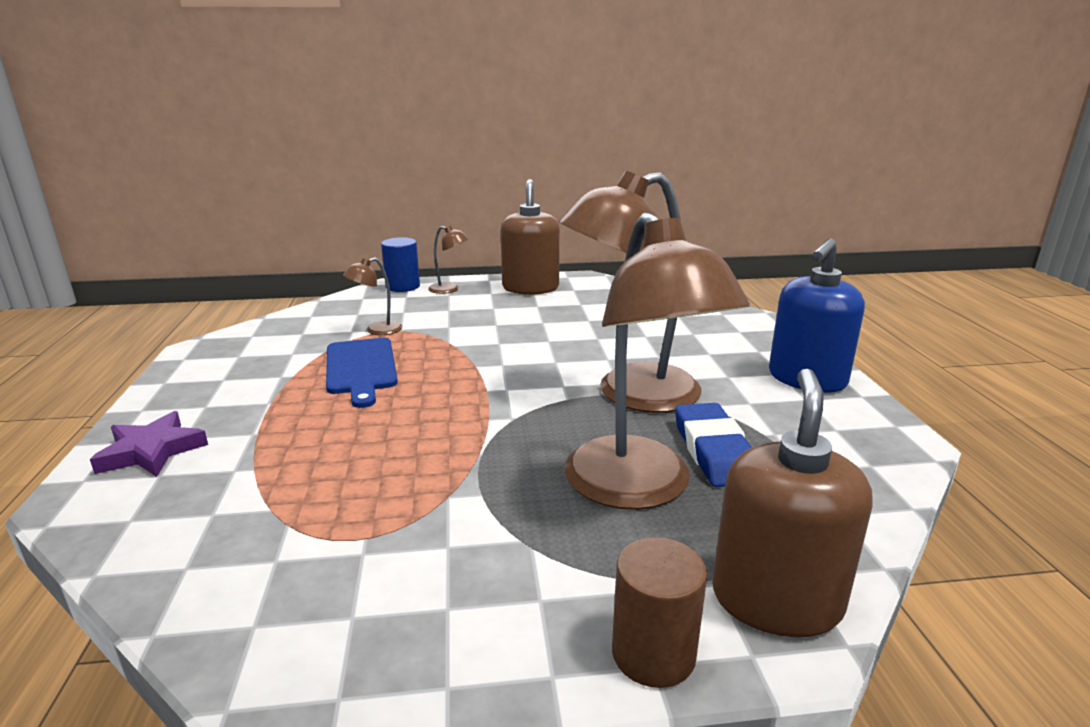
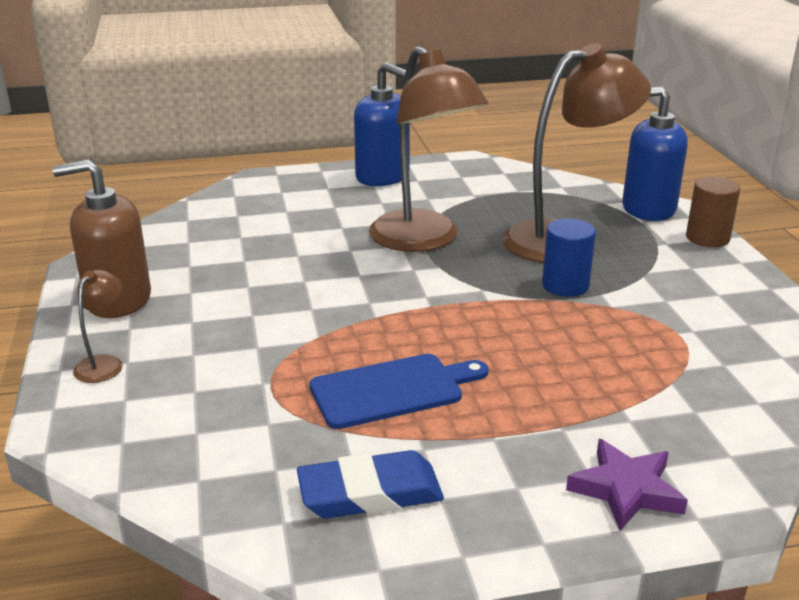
camera: 95 degrees left, 5 degrees up
(377, 330) = (268, 401): brown lamp -> none
(402, 287) = (74, 410): blue cylinder -> blue cylinder (565, 285)
(714, 451) = (505, 214): blue eraser -> blue eraser (370, 493)
(776, 600) = (648, 208): brown soap dispenser -> blue soap dispenser

